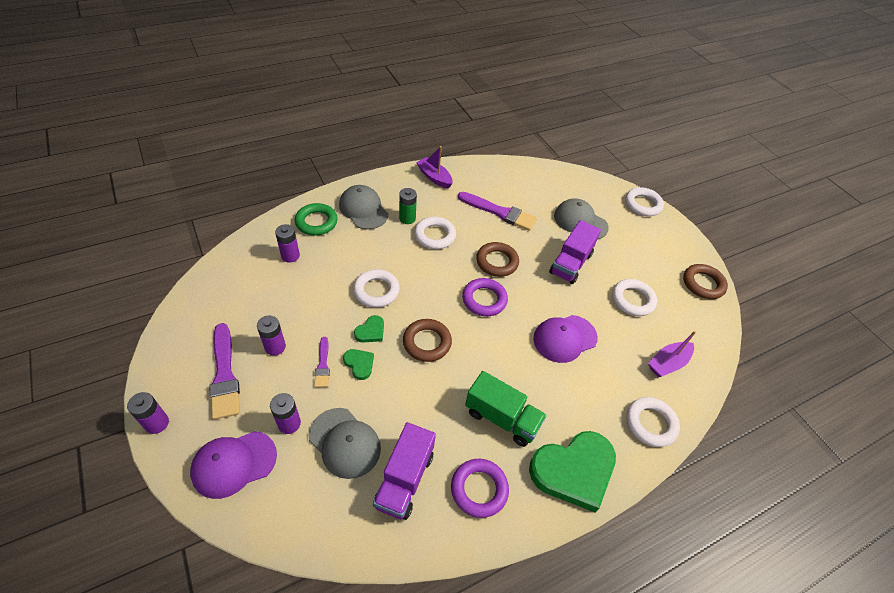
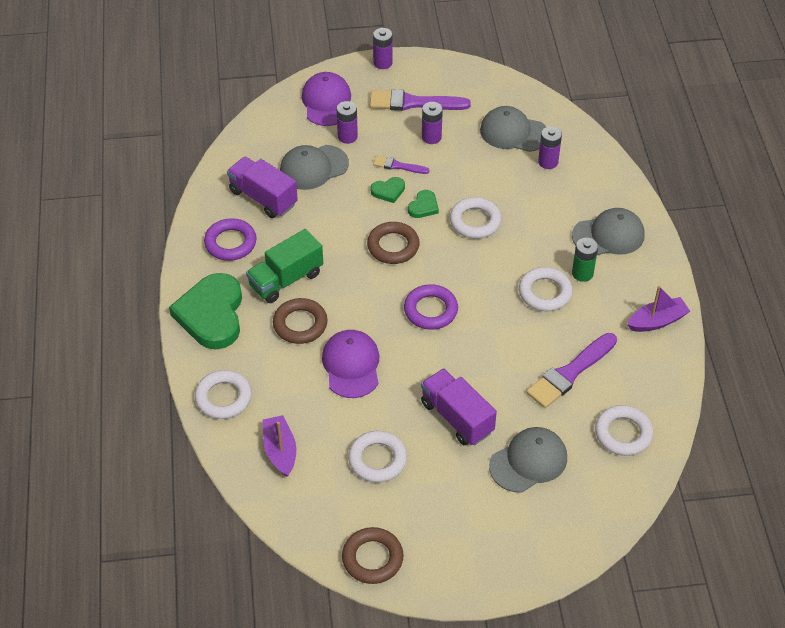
camera: 115 degrees right, 0 degrees up
(256, 285) = (513, 132): none -> grey cap
(316, 222) = (596, 190): green ring -> none
(371, 331) = (423, 206): green heart -> green heart turned 120 degrees counterclockwise
(497, 262) = (483, 341): brown ring -> brown ring (300, 324)
(643, 204) = (543, 563): white ring -> white ring (623, 433)

